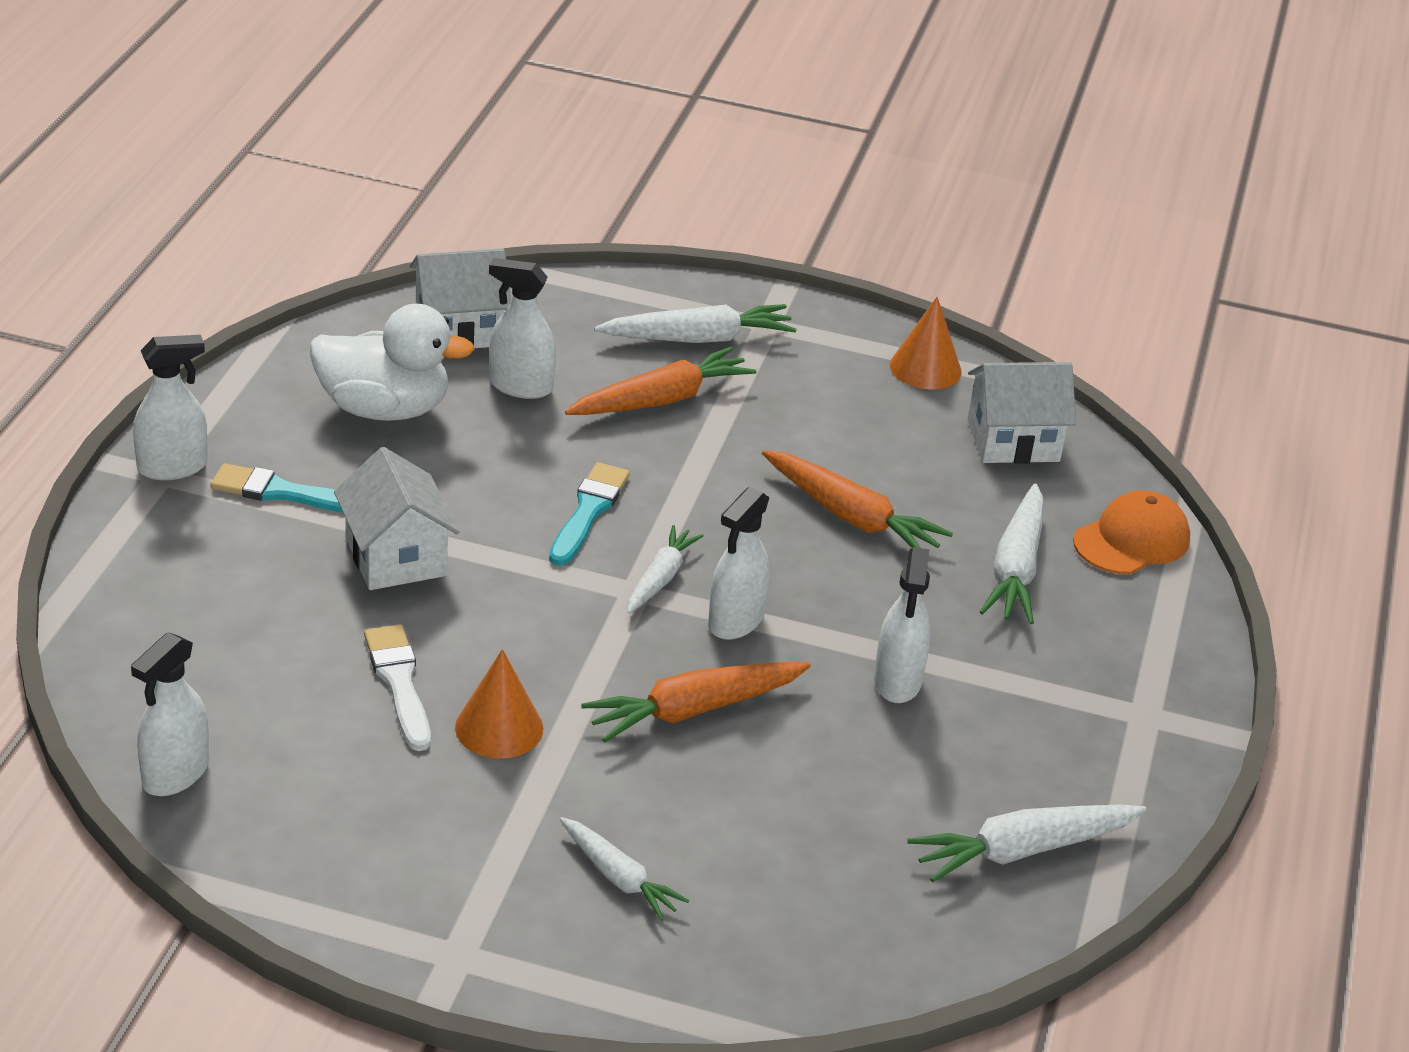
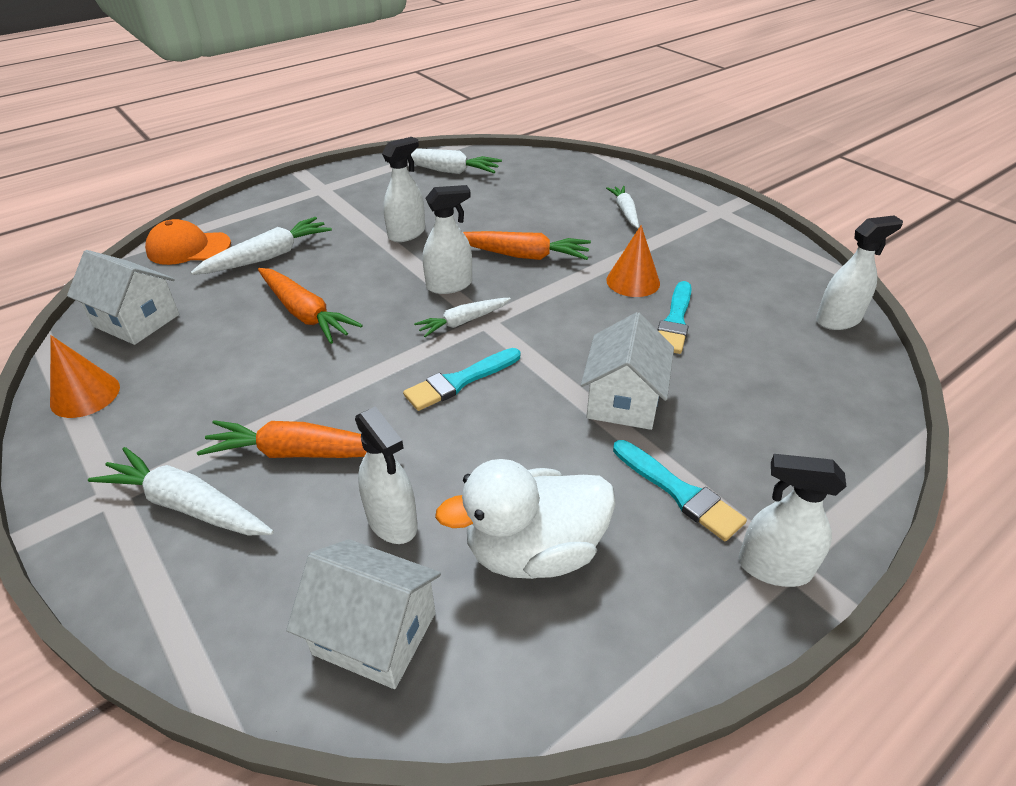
camera: 140 degrees left, 5 degrees up
(384, 409) = (534, 550): white duck -> white duck turned 60 degrees counterclockwise
(399, 683) = (675, 321): white brush -> turquoise brush
(852, 517) = (305, 313): orange carrot -> orange carrot turned 150 degrees clockwise

